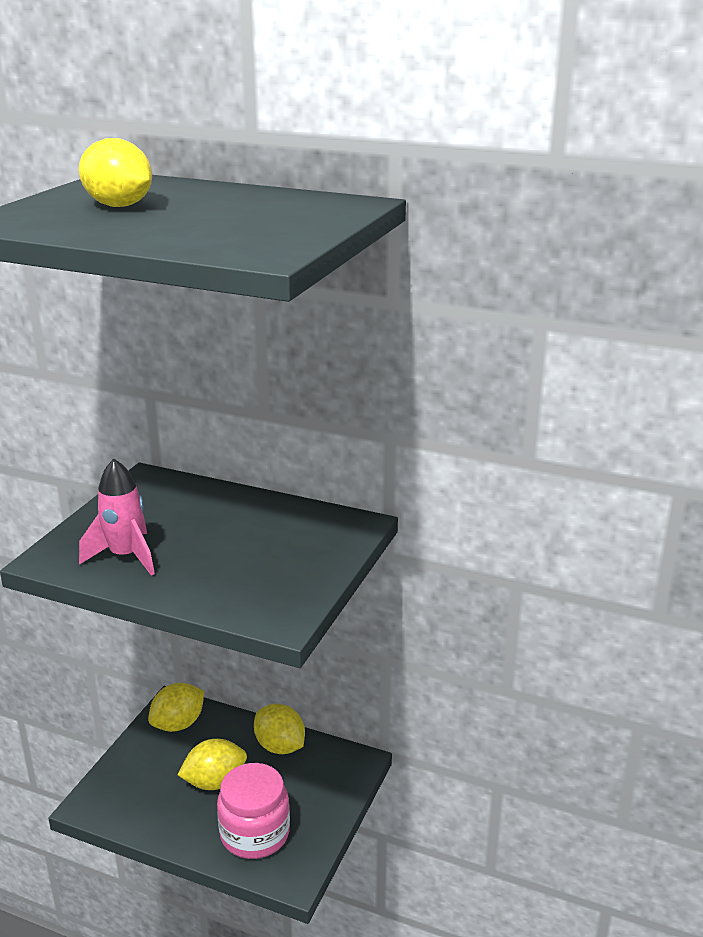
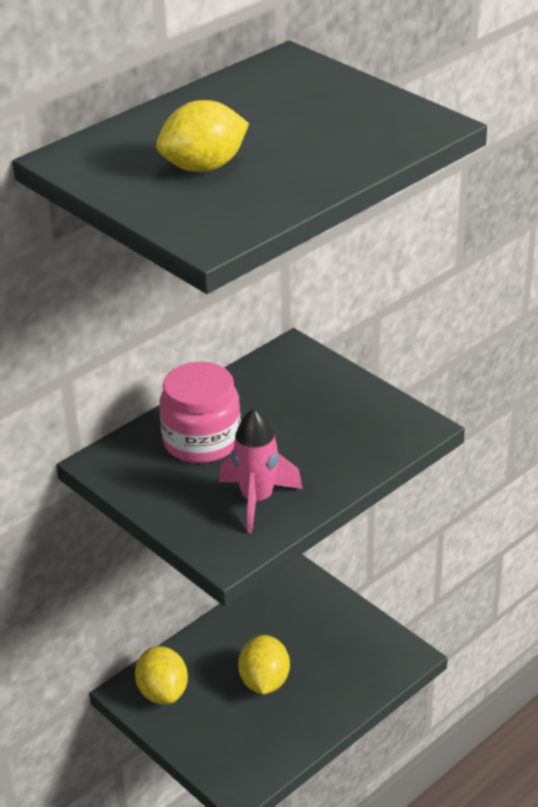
camera: 65 degrees left, 10 degrees up
(255, 833) = (346, 668): pink jar -> pink jar (202, 441)
(280, 746) = (244, 622): yellow lemon -> none

